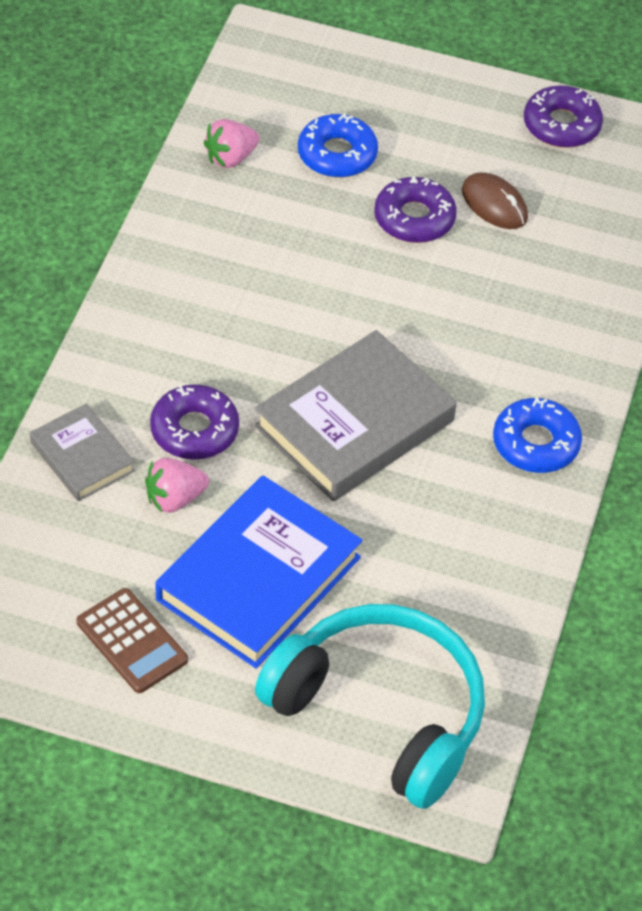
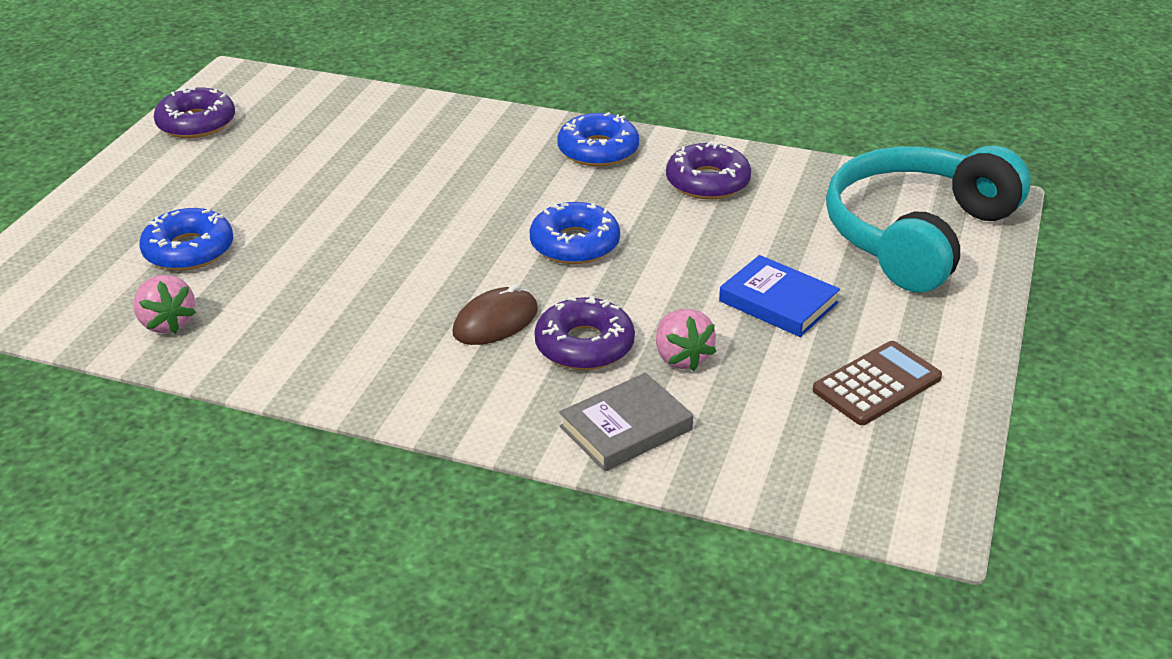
camera: 85 degrees left, 15 degrees down
(259, 578) = (778, 302): blue book -> blue book, size x0.54
(354, 423) = (575, 244): grey book -> blue donut
(414, 218) = (300, 205): purple donut -> purple donut (707, 182)
(494, 204) = (293, 161): brown mouse -> brown mouse (495, 322)

